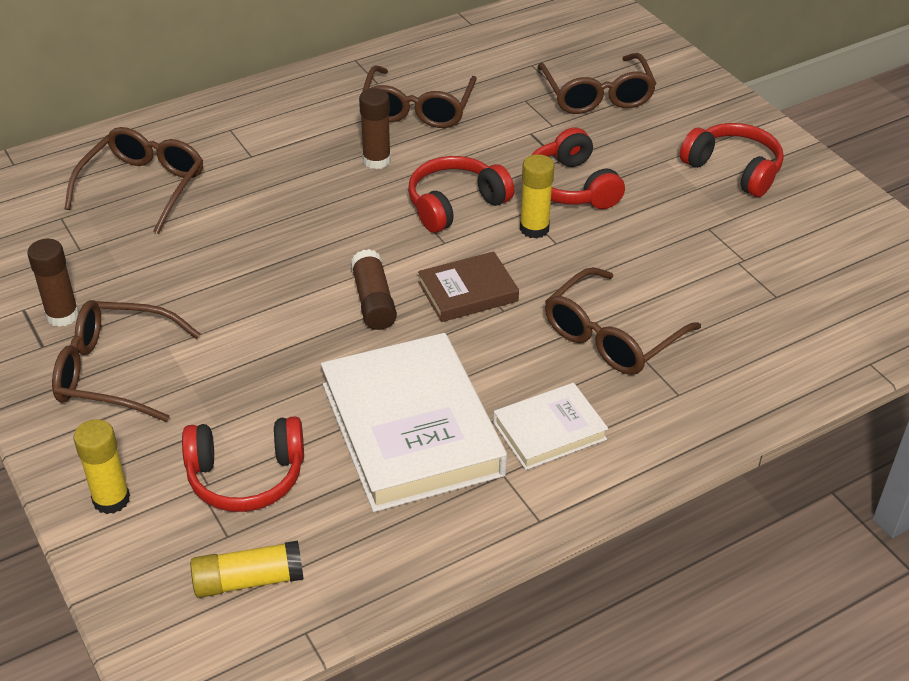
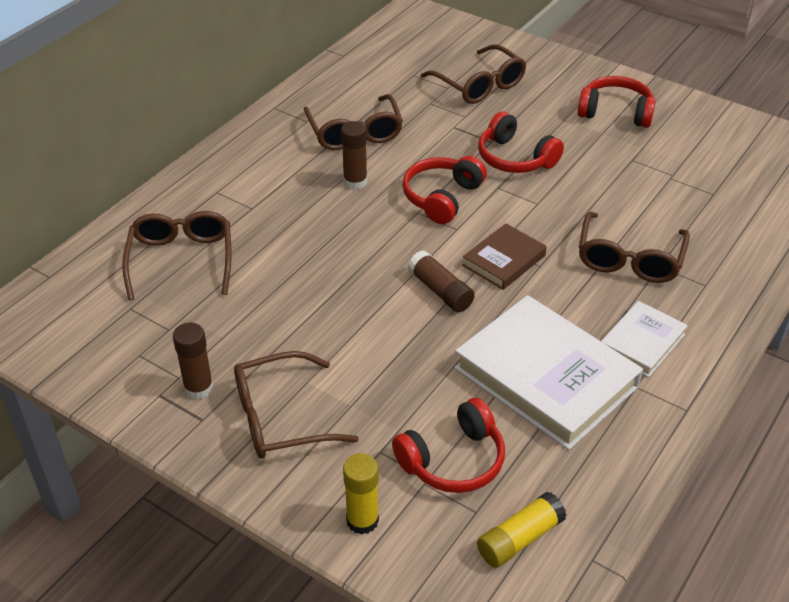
camera: 25 degrees left, 0 degrees up
(534, 229) = (513, 198): yellow glue stick -> none

